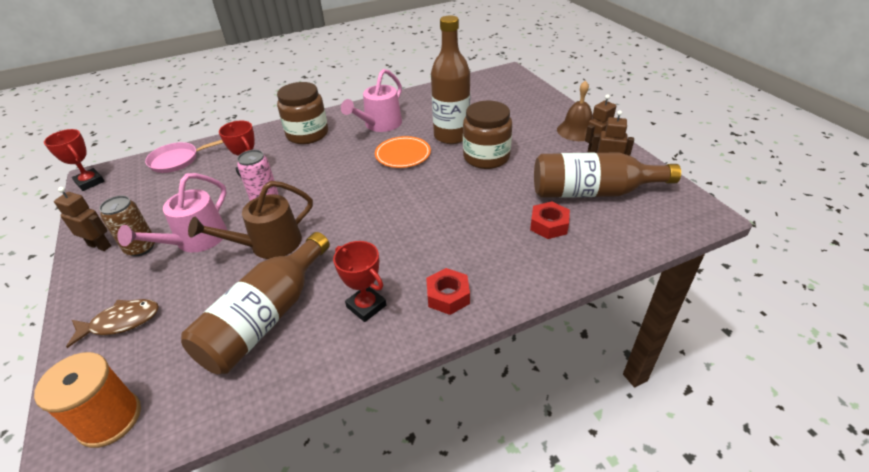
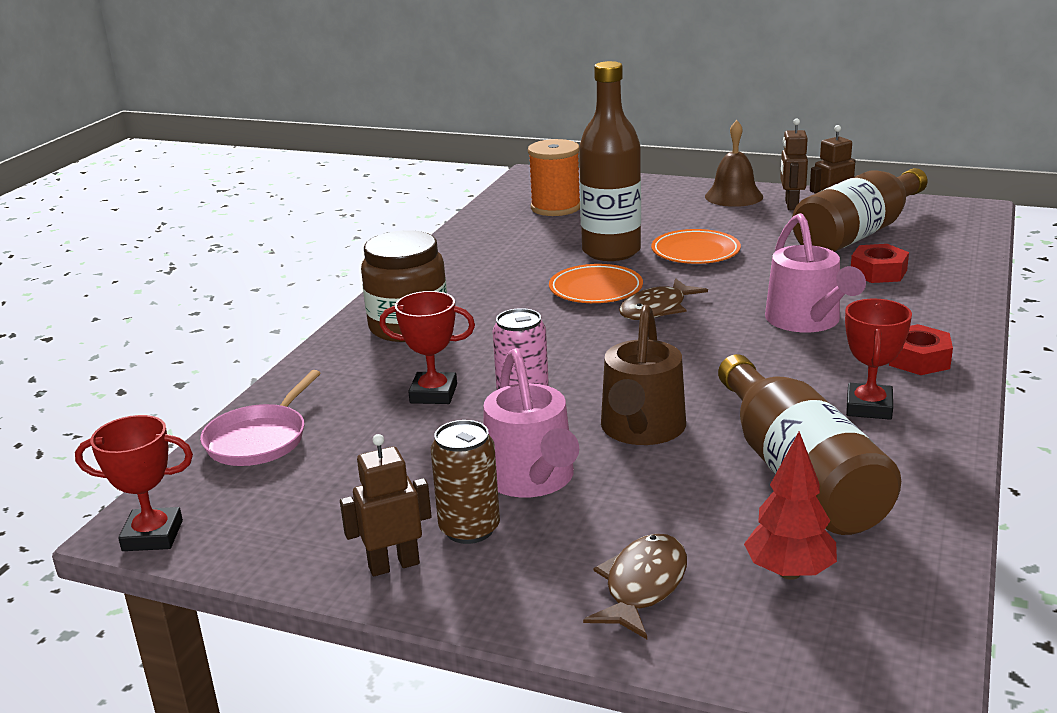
camera: 45 degrees left, 15 degrees down
(110, 419) = (851, 638): orange spool -> orange spool (555, 207)
(162, 365) = (789, 572): none -> red tree
(366, 306) = (869, 407): red trophy -> red trophy turned 75 degrees counterclockwise
(380, 125) = (492, 278): pink watering can -> pink watering can (807, 321)
(403, 182) = (657, 309): none -> brown fish
(486, 157) = (695, 252): brown jar -> orange plate

